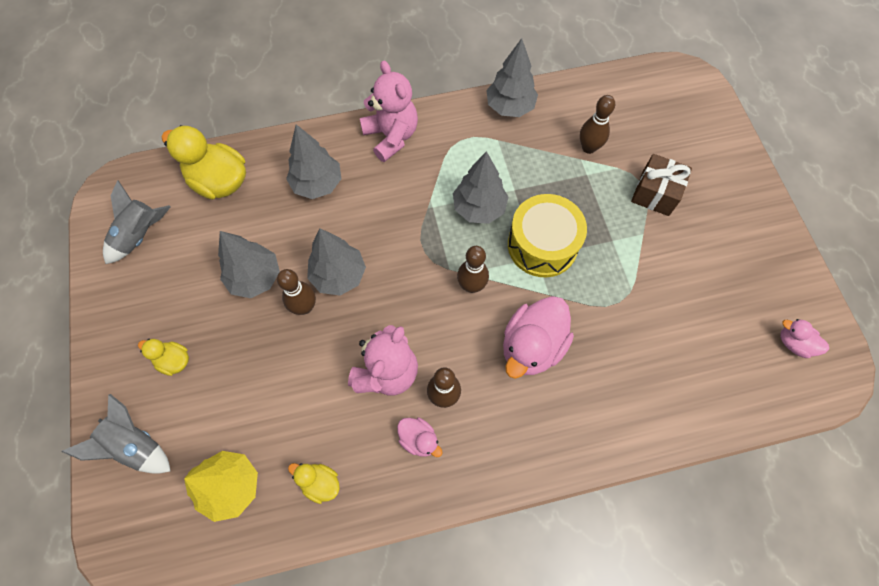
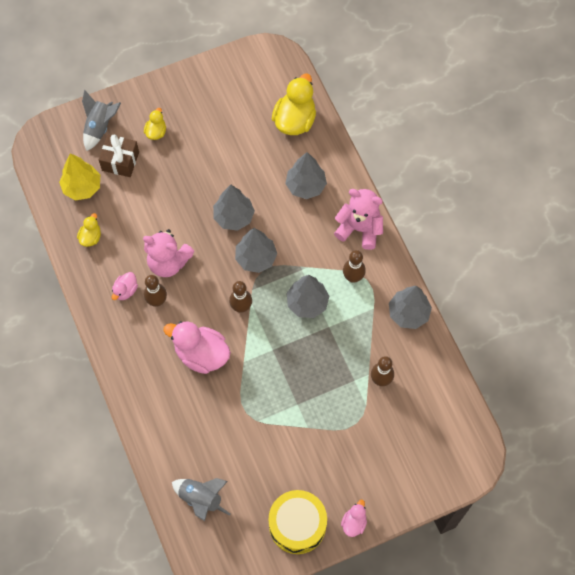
camera: 80 degrees right, 0 degrees up
(140, 236) = (241, 84): grey rocket -> grey rocket (201, 499)
(255, 278) = (222, 164): grey tree -> grey tree (256, 258)
(304, 307) = (206, 200): brown bowling pin -> brown bowling pin (353, 277)
(391, 136) = (359, 229): pink teddy bear -> pink teddy bear turned 120 degrees counterclockwise
(542, 245) = (284, 353): yellow drum -> yellow drum (297, 525)
(655, 193) = (347, 435): brown gift -> brown gift (120, 161)
(794, 343) = (233, 543): pink duck -> pink duck (354, 522)

